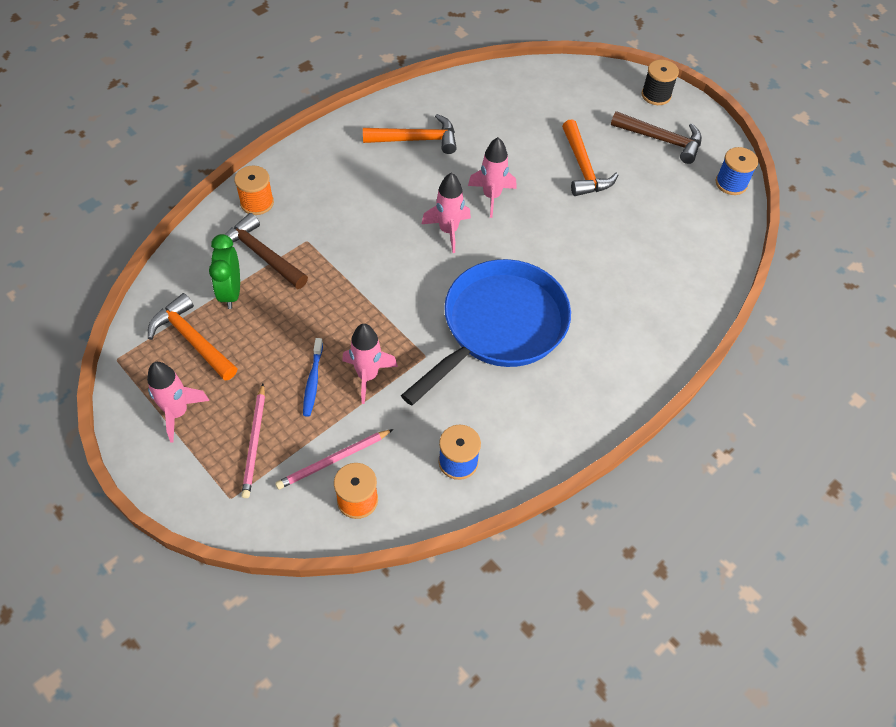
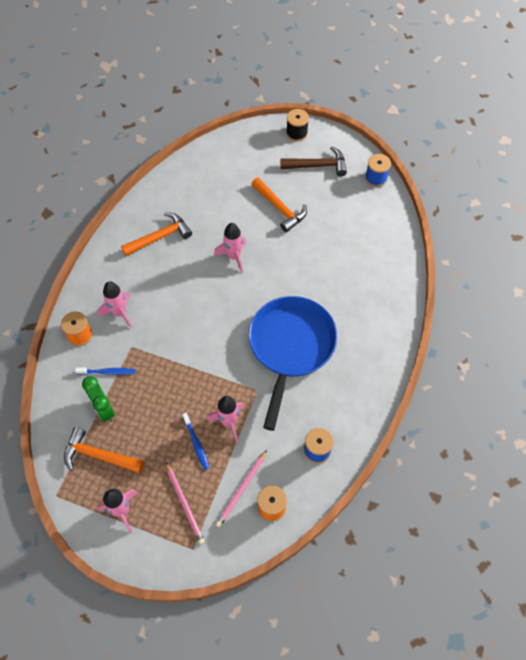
camera: 25 degrees left, 5 degrees up
(262, 255) = (107, 372): brown hammer -> blue toothbrush
(448, 231) = (220, 295): pink rocket -> pink rocket (119, 313)

